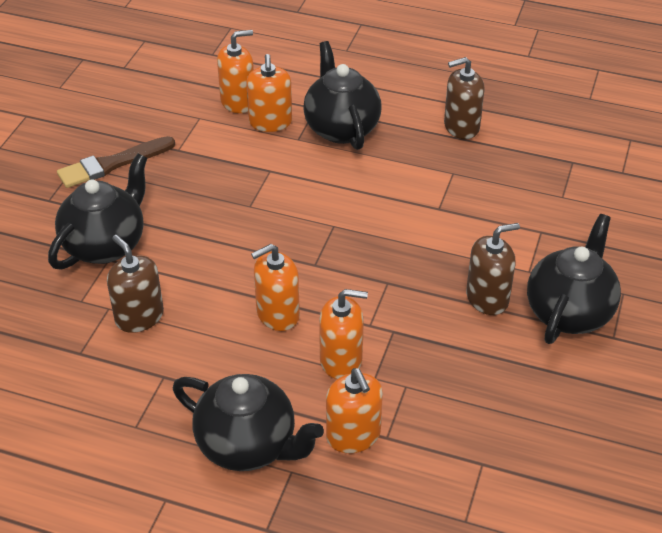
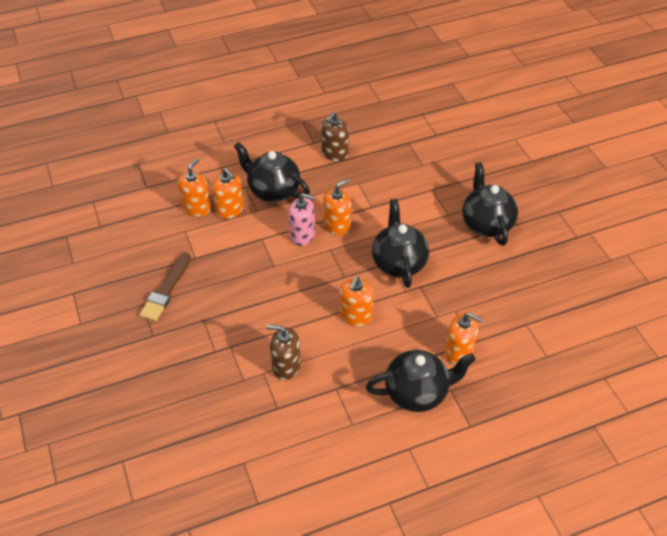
camera: 40 degrees left, 5 degrees up
(105, 245) = (219, 339): black teapot -> black teapot (398, 263)
(319, 193) = (302, 235): none -> pink soap dispenser
(341, 360) = (412, 318): orange soap dispenser -> orange soap dispenser (337, 226)
(487, 298) = (444, 240): brown soap dispenser -> none

